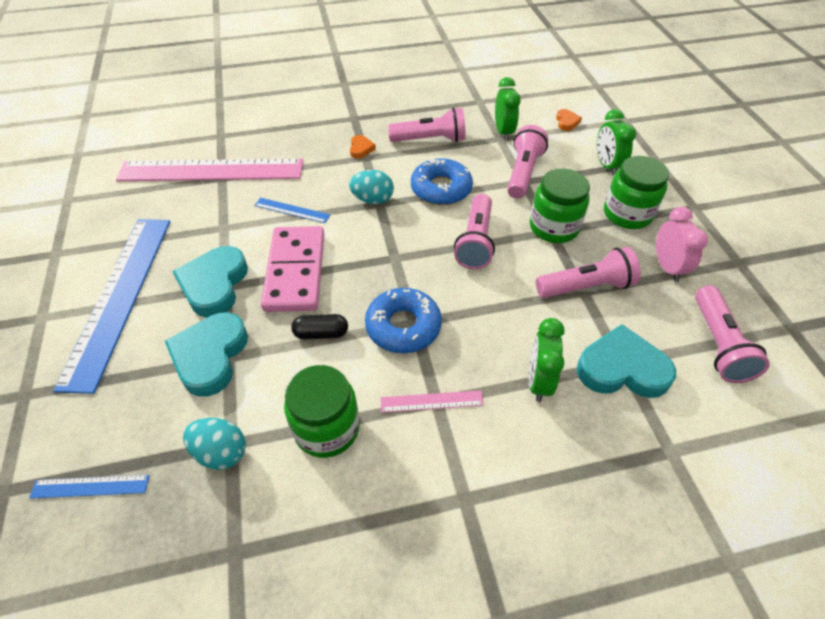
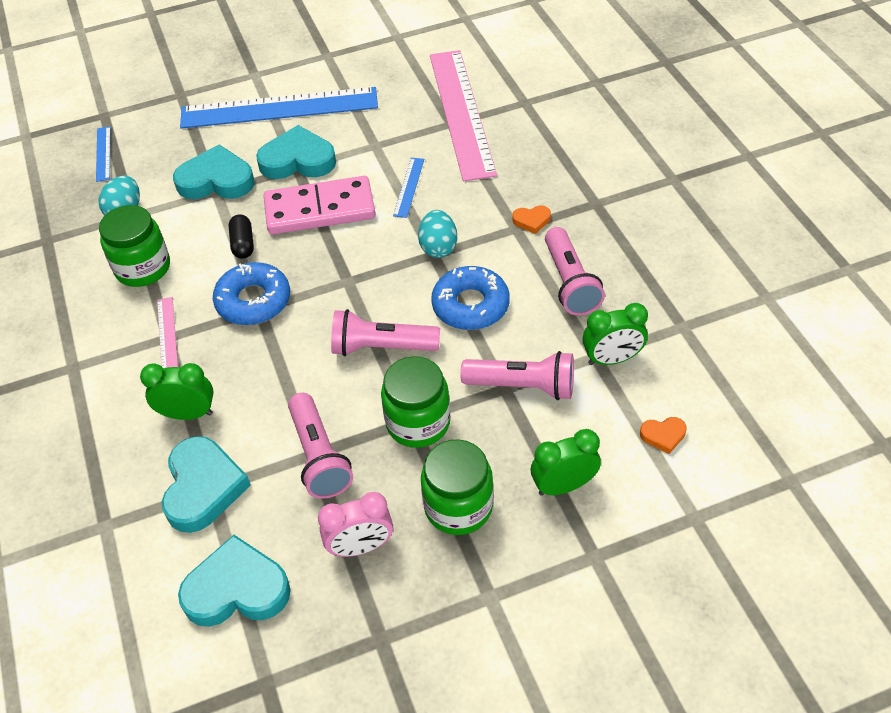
camera: 85 degrees right, 0 degrees up
(718, 345) = (237, 589): pink flashlight -> turquoise heart

